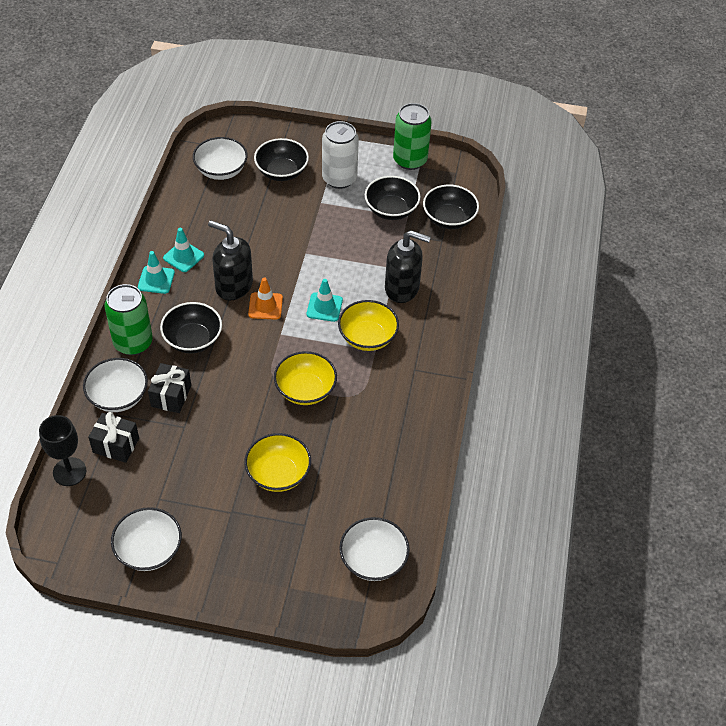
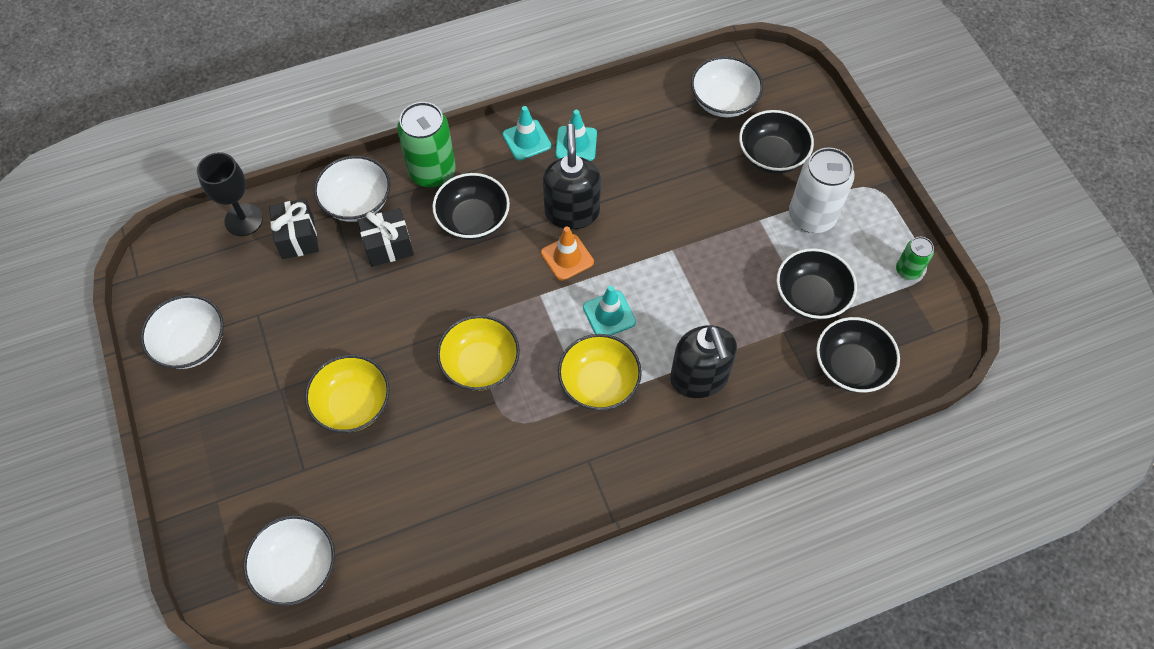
camera: 60 degrees right, 10 degrees up
(410, 160) = (908, 270): green can -> green can, size x0.52

